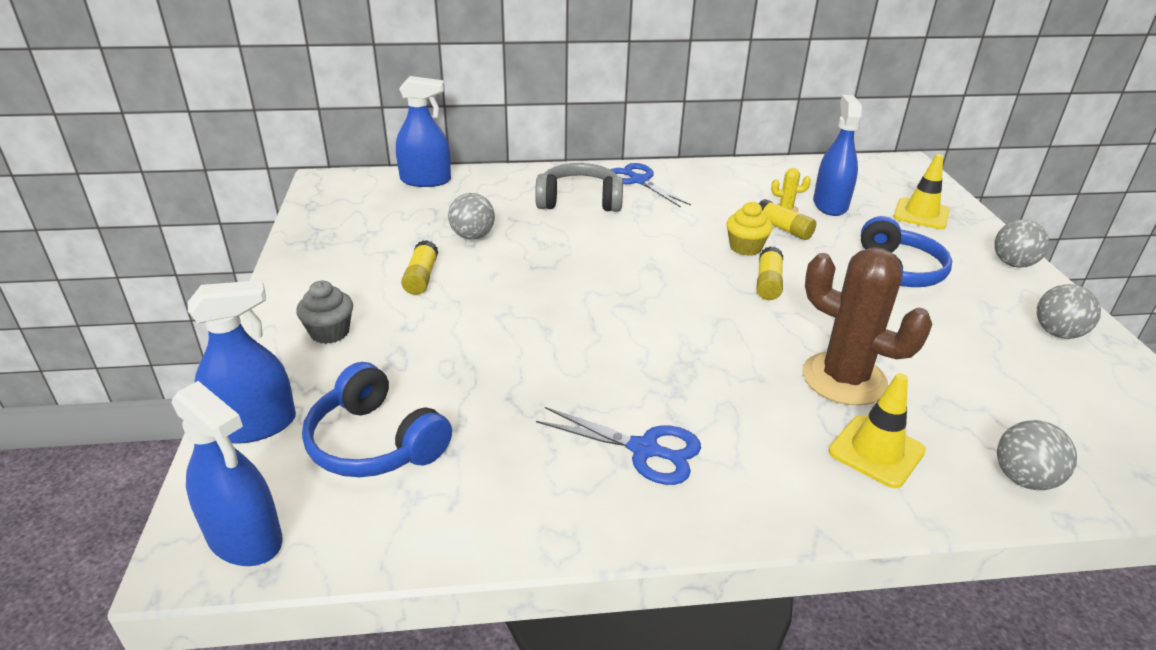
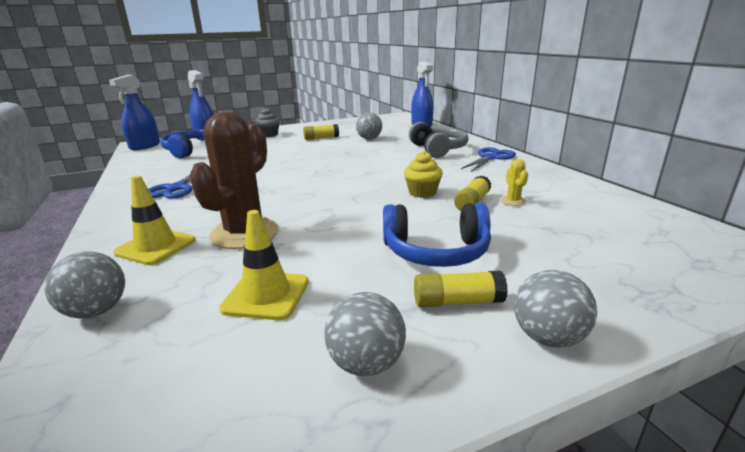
camera: 75 degrees right, 10 degrees down
(768, 283) = (372, 203): yellow glue stick -> yellow glue stick (457, 301)
(830, 205) = (554, 218): blue spray bottle -> none
(921, 214) = (612, 267): yellow traffic cone -> yellow traffic cone (266, 295)

